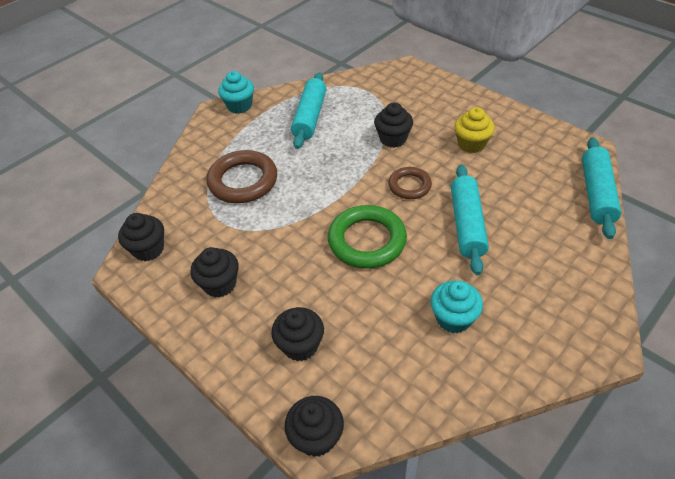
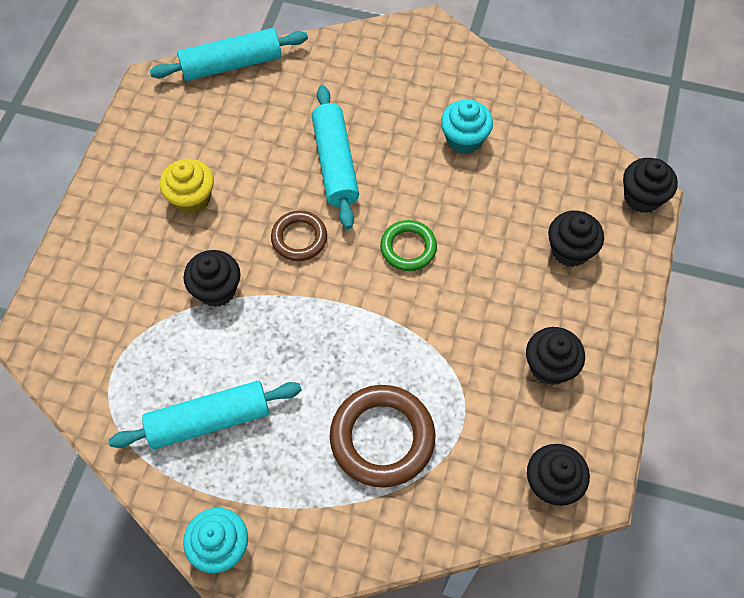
camera: 120 degrees left, 15 degrees up
(367, 240) = (408, 248): green ring -> green ring, size x0.59
(467, 224) = (335, 163): turquoise rolling pin -> turquoise rolling pin turned 75 degrees counterclockwise

